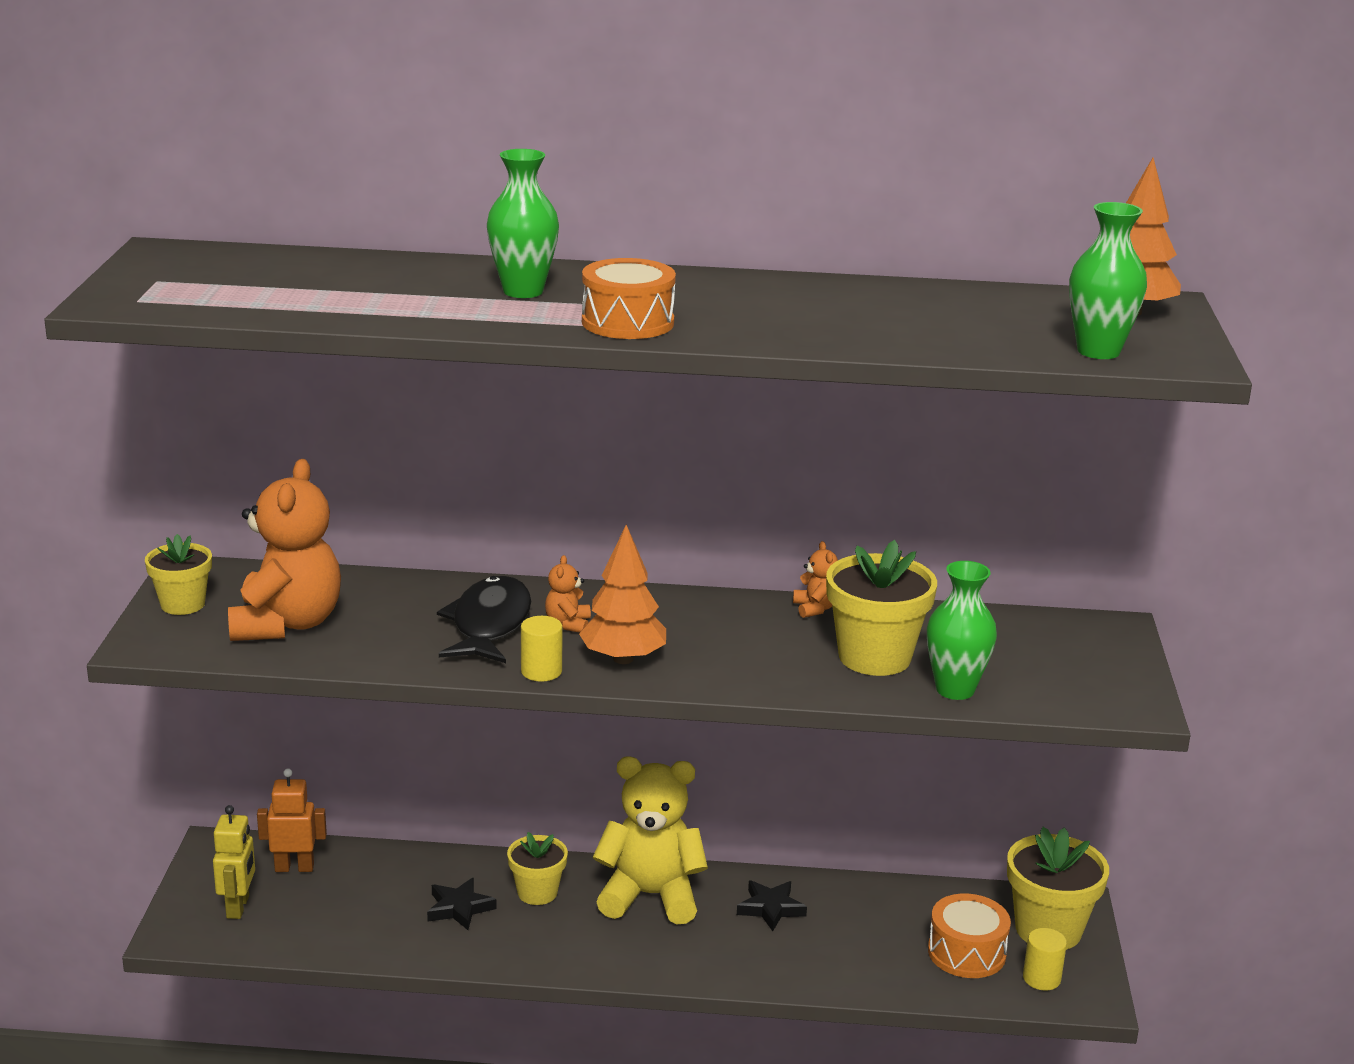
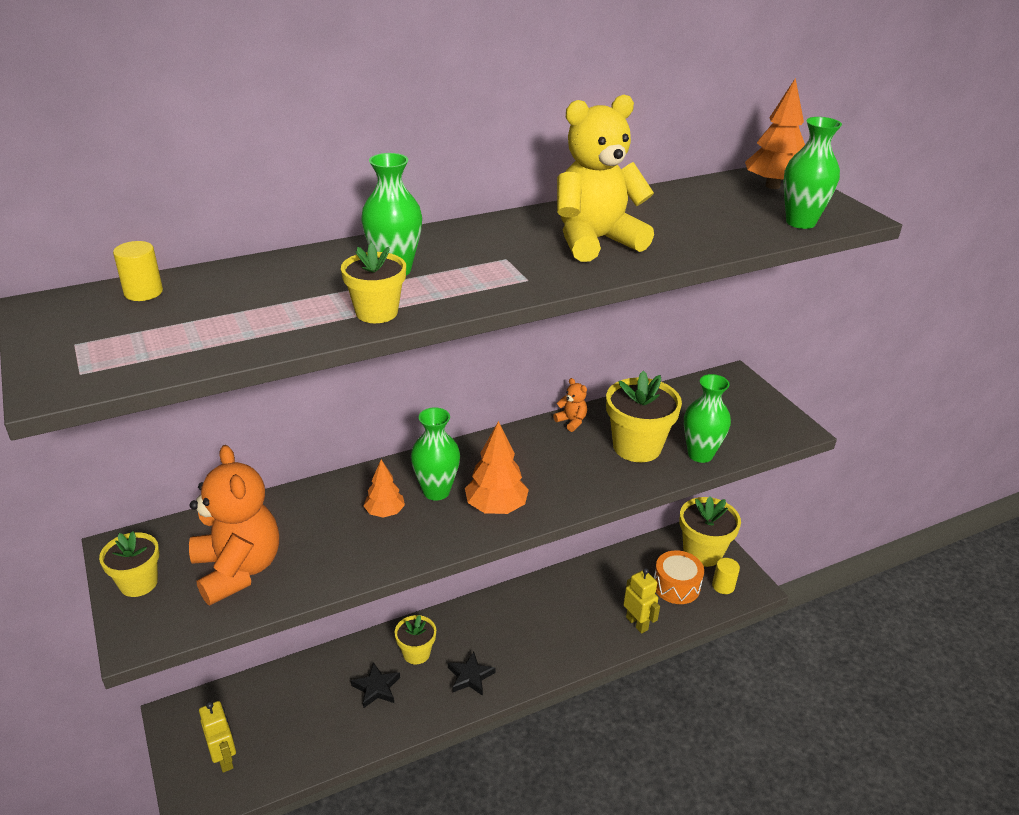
camera: 30 degrees left, 10 degrees up
(294, 867) = (243, 707): orange robot -> none
(455, 318) = (376, 312): none -> yellow flower pot
(489, 624) = (385, 512): black fish -> orange tree
(541, 671) = (454, 539): yellow cylinder -> yellow cylinder (143, 292)
(568, 624) = (436, 491): orange teddy bear -> green vase
(627, 322) = (503, 280): orange drum -> none
(650, 896) = (484, 624): yellow teddy bear -> yellow teddy bear (595, 241)
(770, 908) = (557, 602): black star -> black star (470, 676)
(865, 971) = (637, 623): none -> yellow robot

